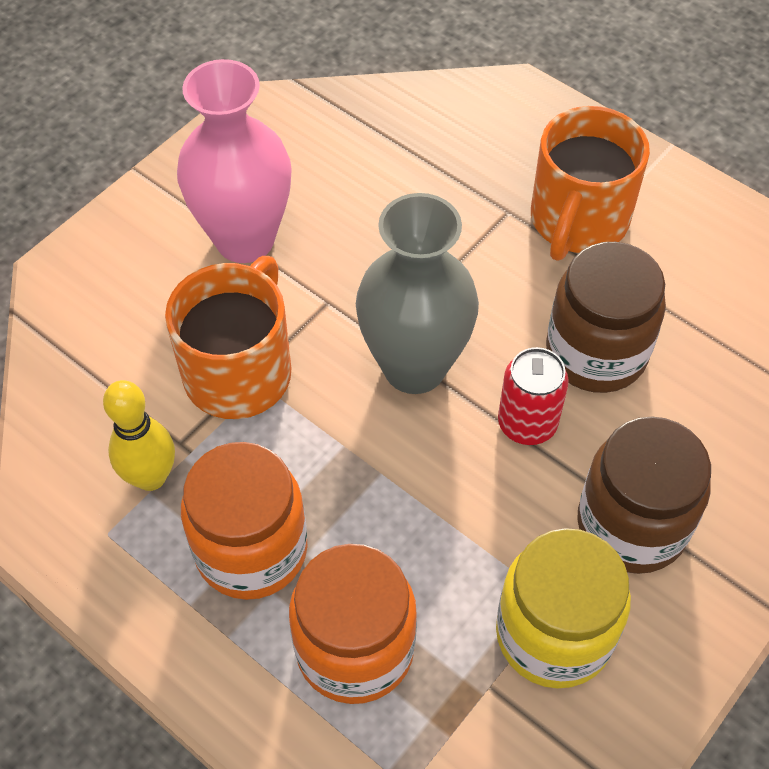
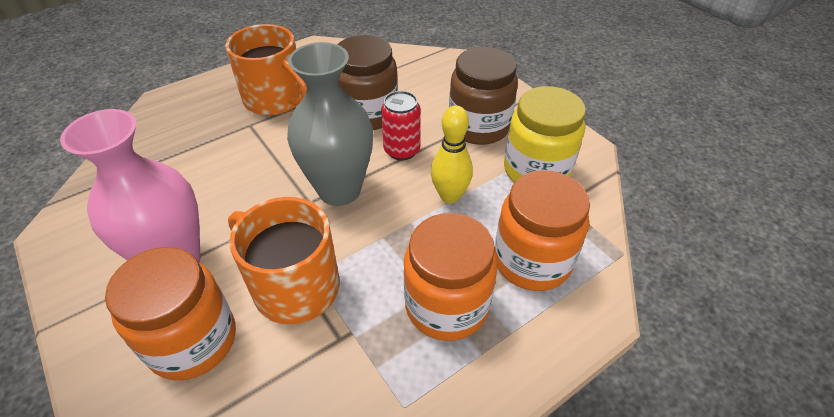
camera: 75 degrees left, 10 degrees down
(147, 303) = (193, 341): none -> orange jar
(151, 477) = (363, 364): yellow bowling pin -> yellow bowling pin (450, 196)

